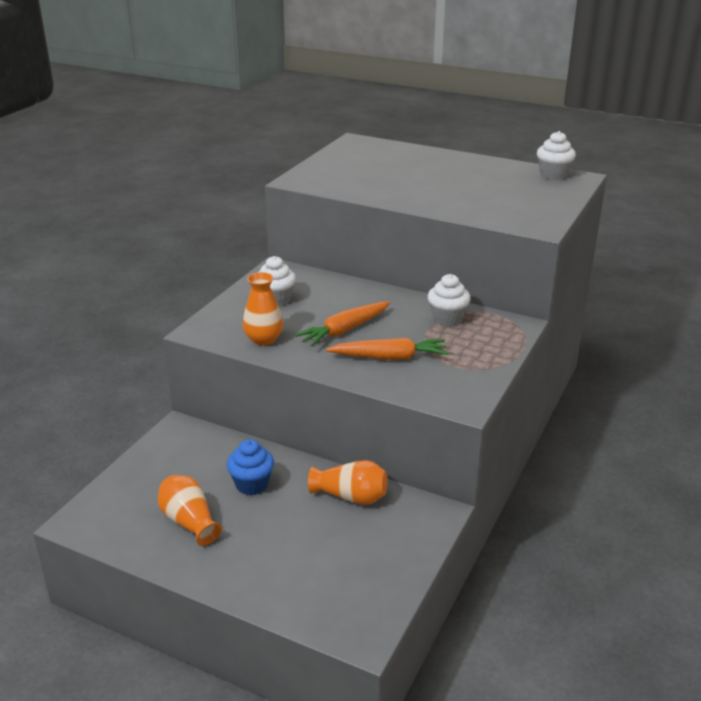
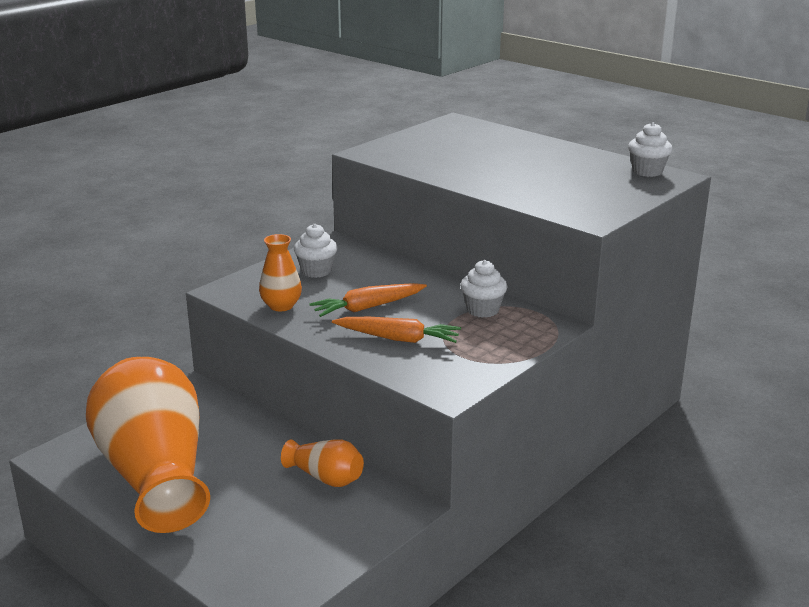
camera: 15 degrees right, 5 degrees down
(189, 522) = (155, 474): orange vase -> orange vase, size x2.38
(252, 484) = (233, 450): blue cupcake -> none

